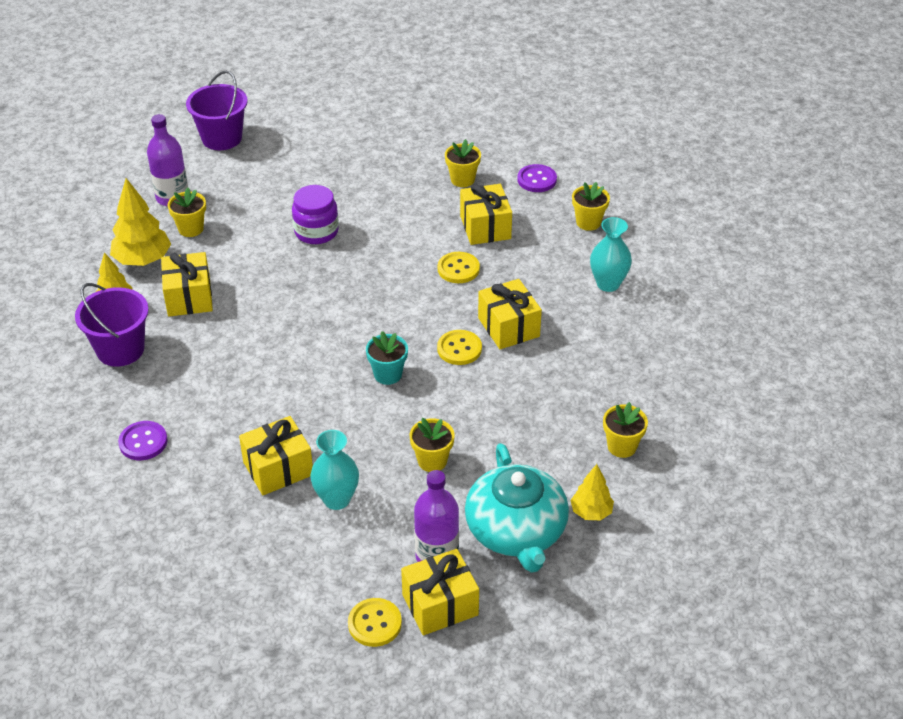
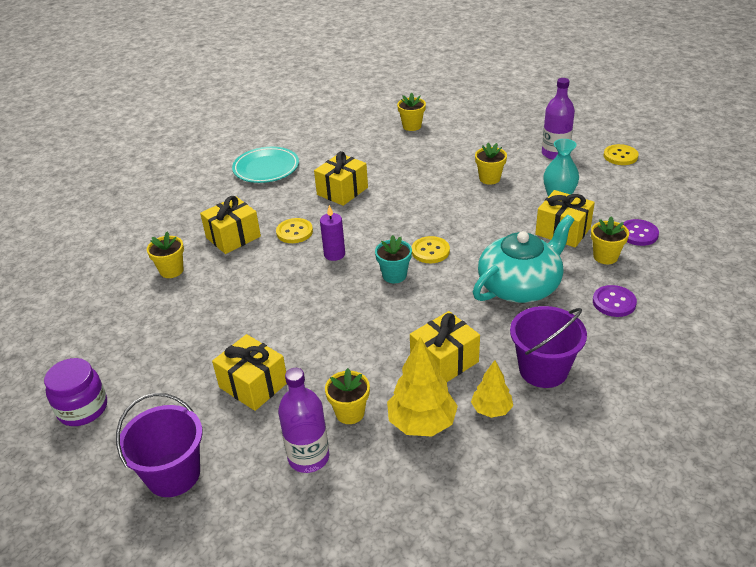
camera: 115 degrees left, 5 degrees down
(316, 232) = (297, 324): purple jar -> purple jar (83, 408)
(388, 374) = (433, 221): turquoise flower pot -> turquoise flower pot (394, 275)
(395, 284) = (334, 254): none -> purple candle
(440, 605) = (583, 142): yellow gift -> yellow gift (253, 385)
(459, 349) = (381, 202): yellow button -> yellow button (430, 251)
(516, 531) = (508, 137): turquoise teapot -> turquoise teapot (520, 286)
(537, 180) = (153, 233): purple button -> purple button (638, 234)
(588, 222) = (198, 195): yellow flower pot -> yellow flower pot (605, 257)
(591, 512) = (470, 122): yellow tree -> none
(608, 284) = (266, 168): turquoise vase -> turquoise plate

